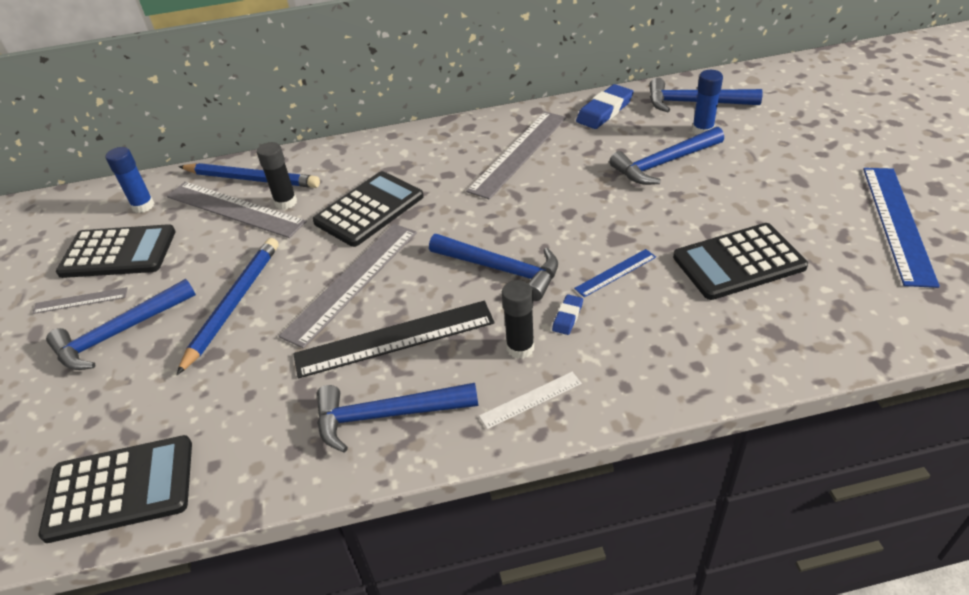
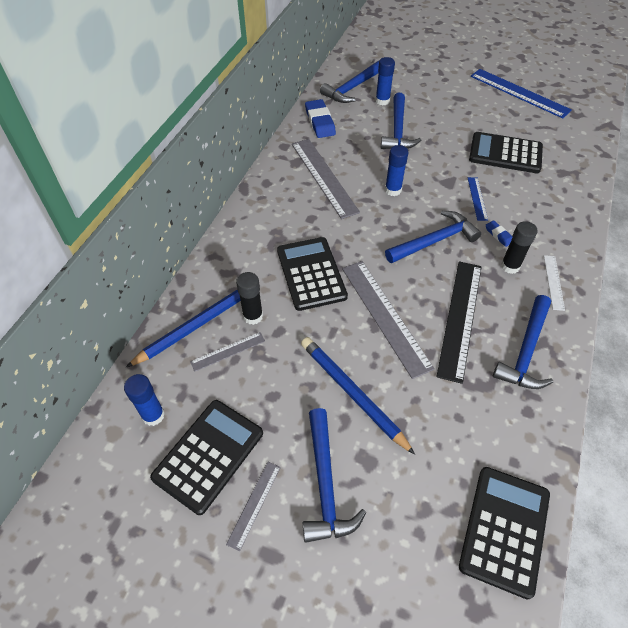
camera: 60 degrees left, 10 degrees up
(234, 209) = (228, 351): grey ruler -> grey ruler, size x0.50
(552, 205) = (393, 190): none -> blue glue stick
(738, 262) = (505, 153): black calculator -> black calculator turned 90 degrees clockwise

